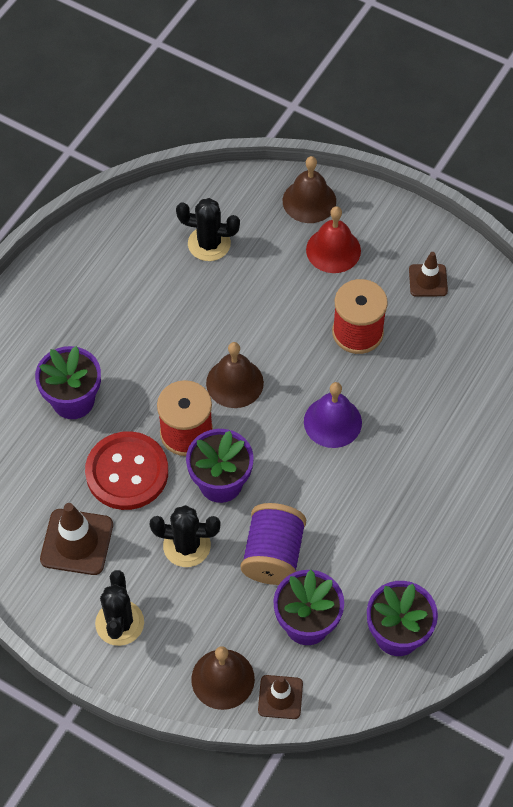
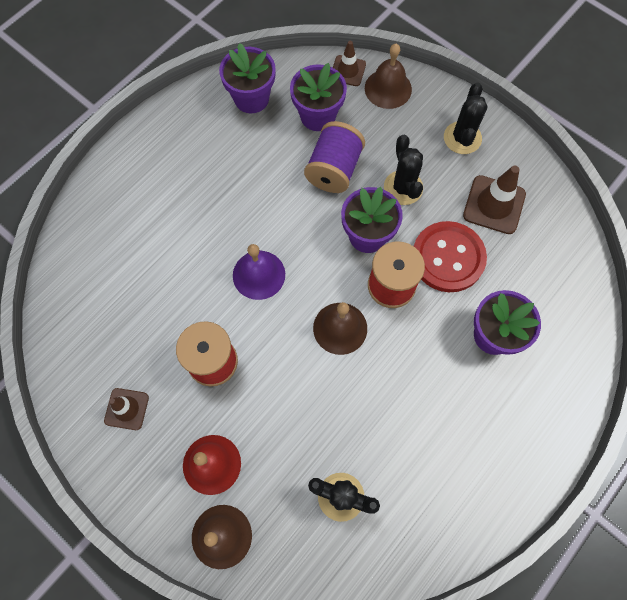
camera: 170 degrees left, 10 degrees up
(186, 545) = (403, 188): black cactus -> black cactus turned 60 degrees clockwise

